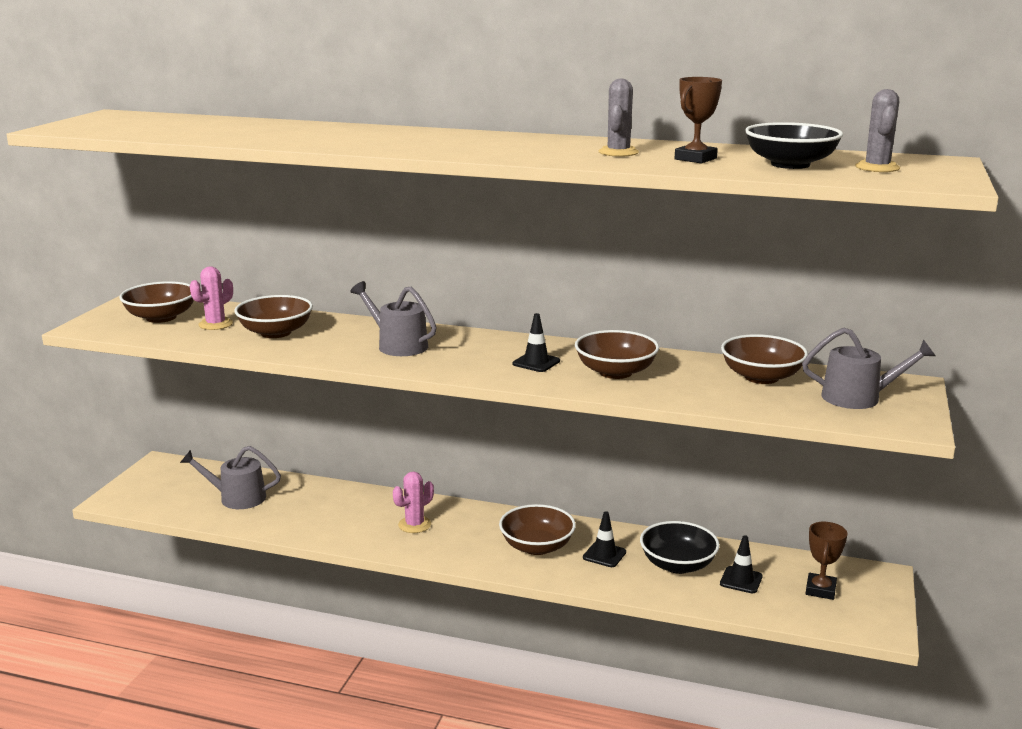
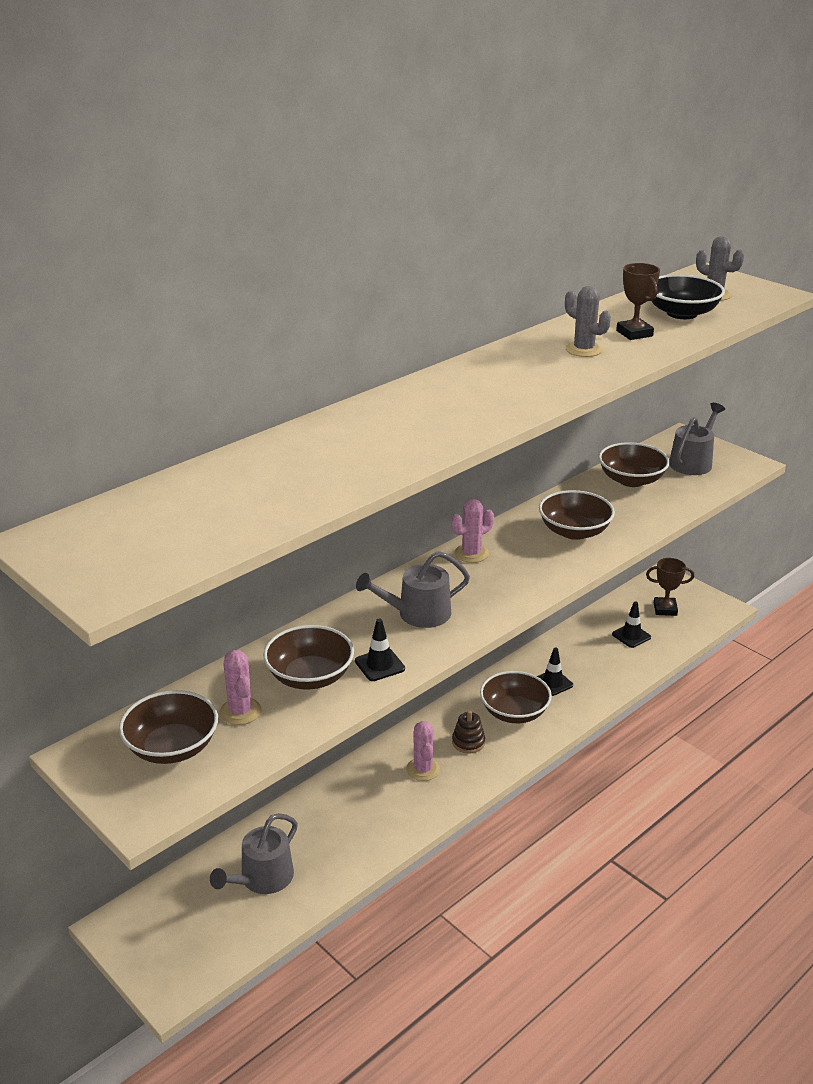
camera: 60 degrees left, 10 degrees up
(470, 535) = (468, 742): none -> brown stacking toy
(517, 343) = (471, 553): none -> pink cactus
(536, 362) = (524, 558): black traffic cone -> black traffic cone (379, 665)
(677, 565) = (591, 654): black bowl -> none
(820, 590) = (665, 609): brown trophy -> brown trophy turned 45 degrees counterclockwise

